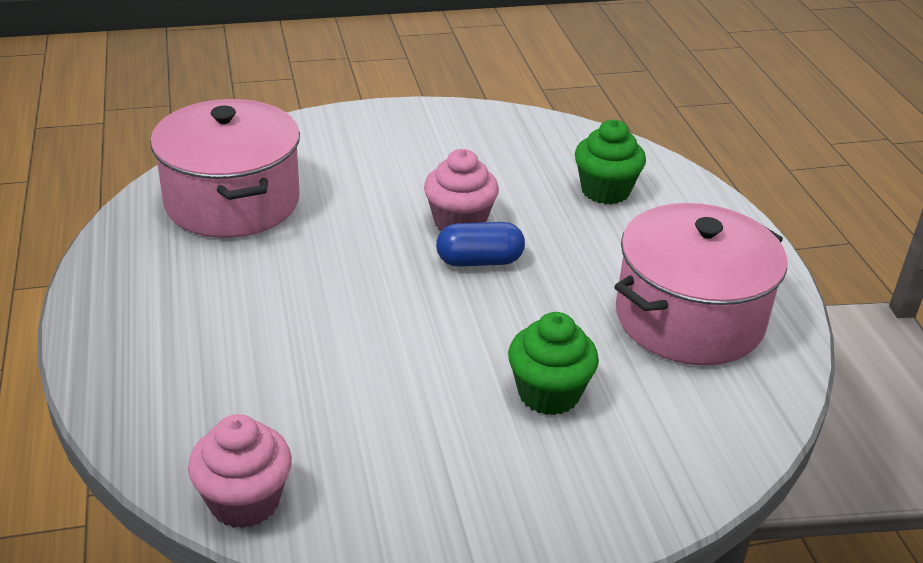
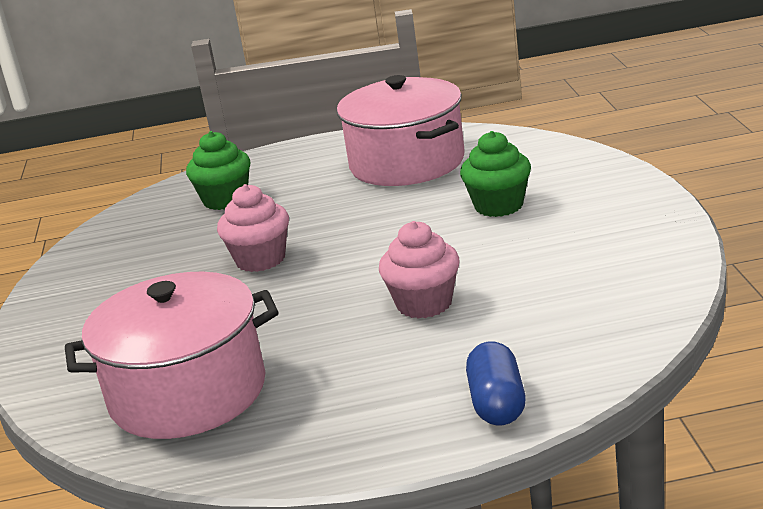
camera: 80 degrees left, 10 degrees down
(244, 501) = (648, 312): pink cupcake -> pink cupcake (424, 304)
(479, 261) = (323, 245): blue capsule -> blue capsule (497, 403)

